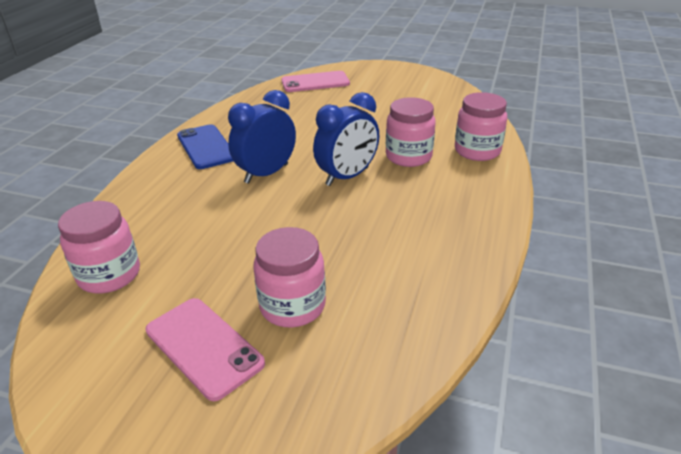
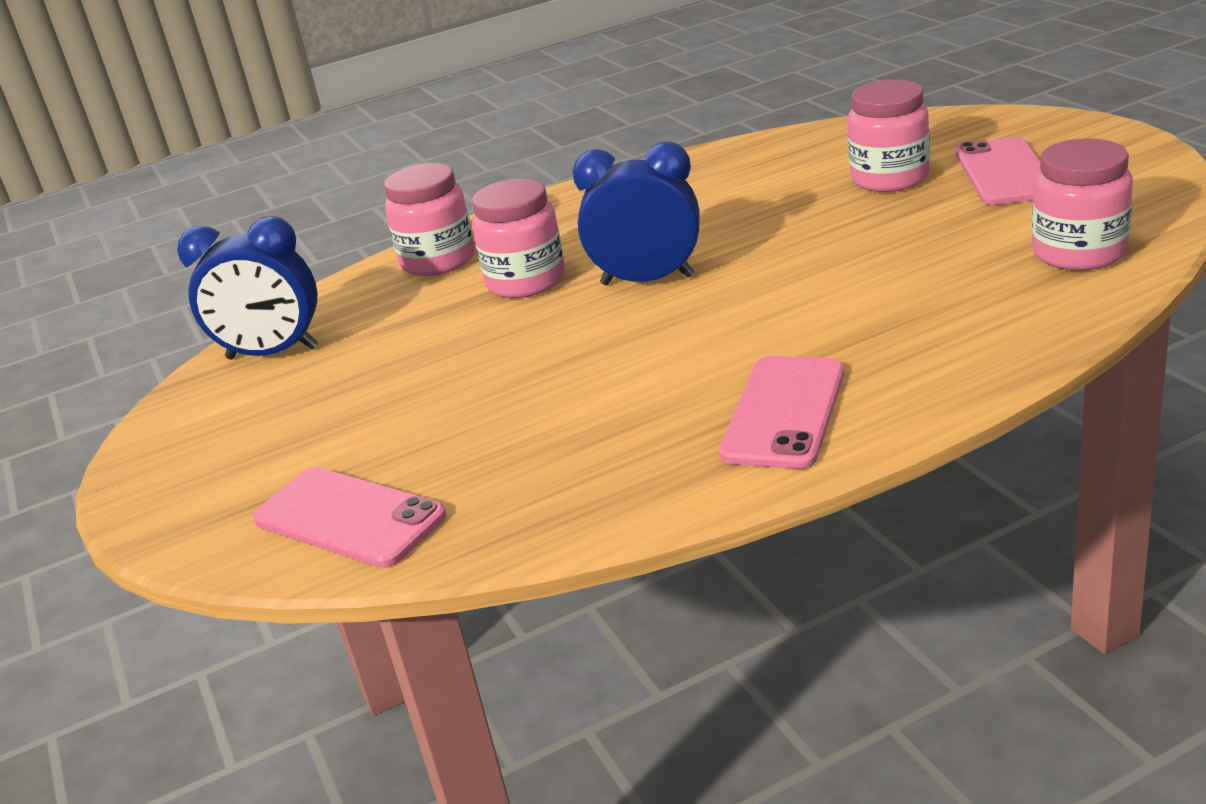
camera: 130 degrees left, 5 degrees down
(206, 147) = (784, 412): blue phone -> pink phone
(266, 173) = (746, 321): blue clock -> blue clock (272, 353)

